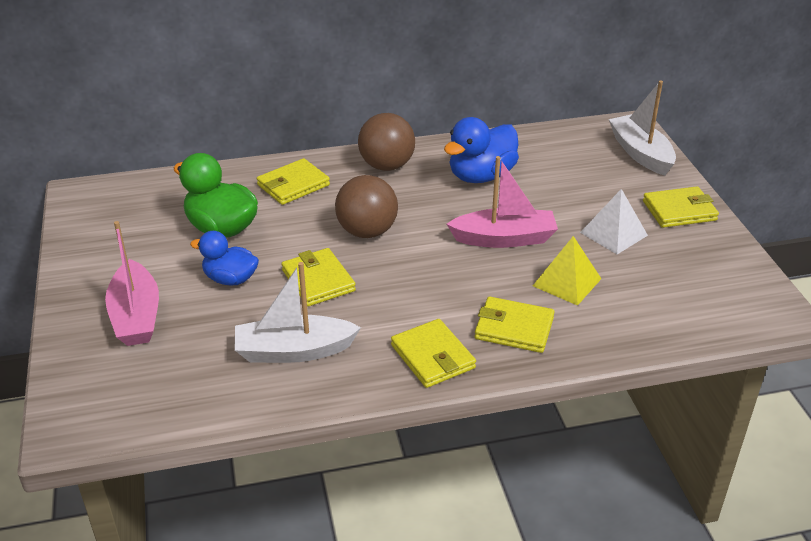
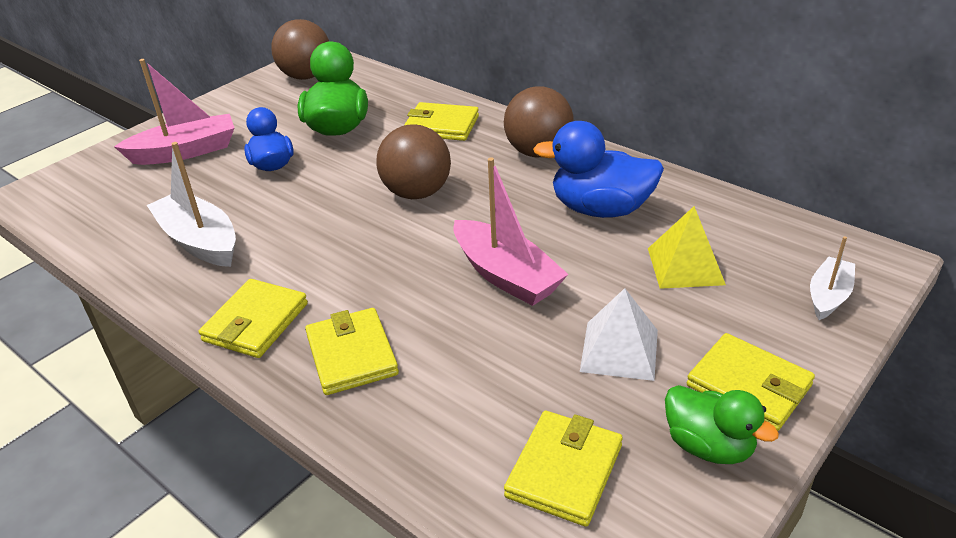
camera: 55 degrees right, 0 degrees up
(106, 211) = (306, 76): none -> brown ball
(136, 316) = (185, 152): pink boat -> pink boat turned 150 degrees counterclockwise
(318, 280) = (313, 204): yellow wallet -> yellow wallet (564, 471)
(566, 282) = (477, 356): yellow pyramid -> yellow pyramid (685, 266)
(640, 153) = (828, 296): white boat -> white boat, size x0.59
(707, 243) = (708, 446): none -> green duck

